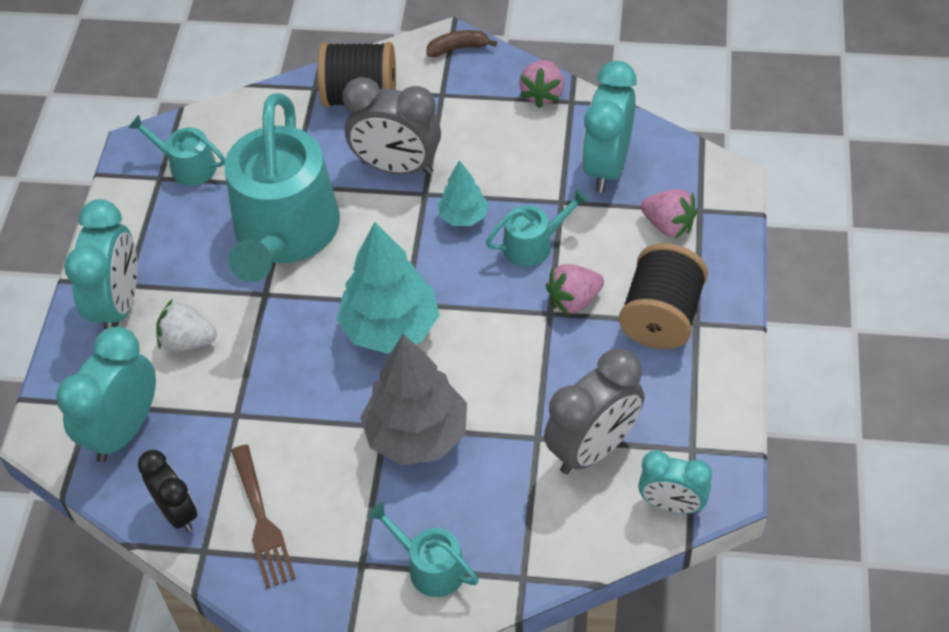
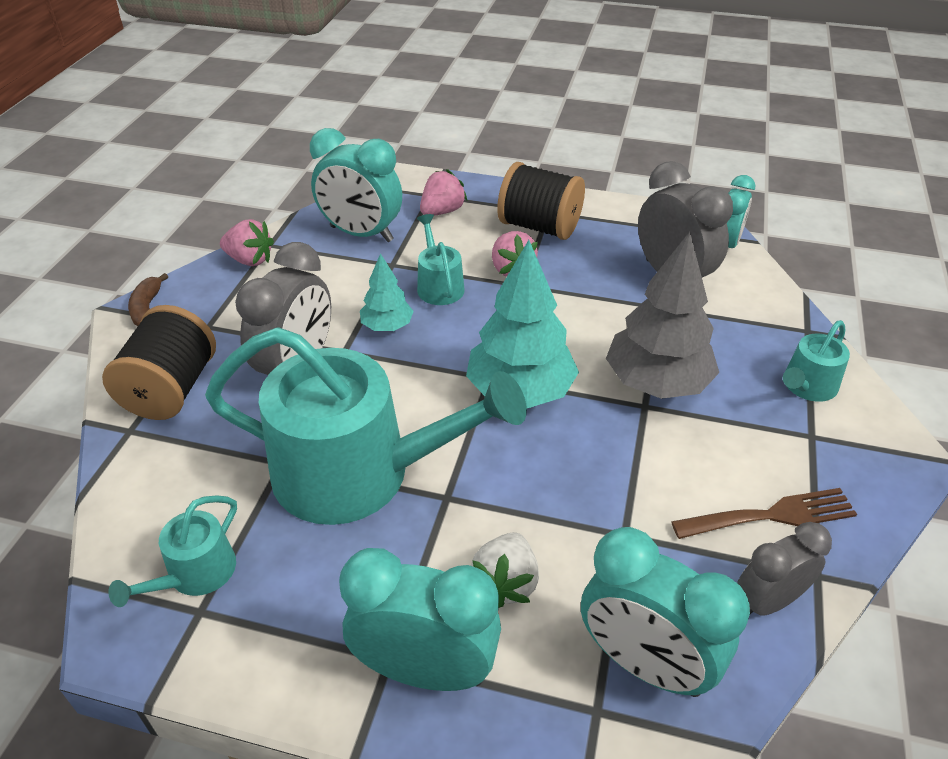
camera: 85 degrees left, 10 degrees down
(177, 512) = (768, 601): black clock -> grey clock

